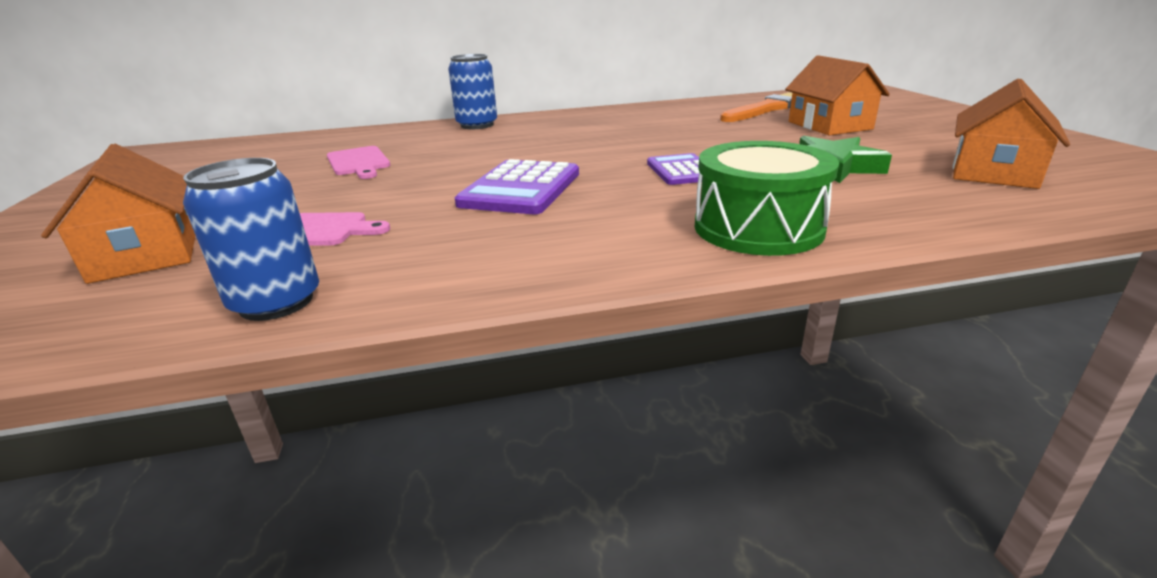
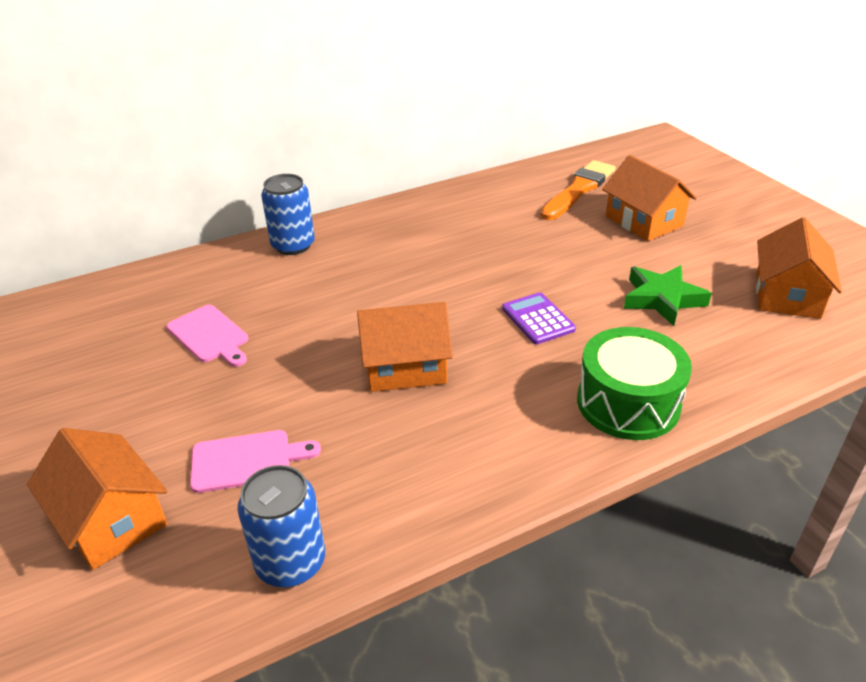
camera: 15 degrees left, 10 degrees up
(521, 189) = (405, 367): purple calculator -> orange house

